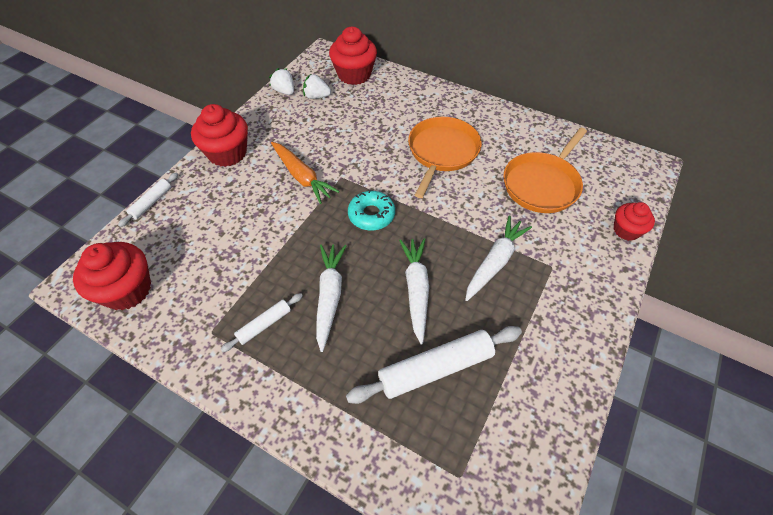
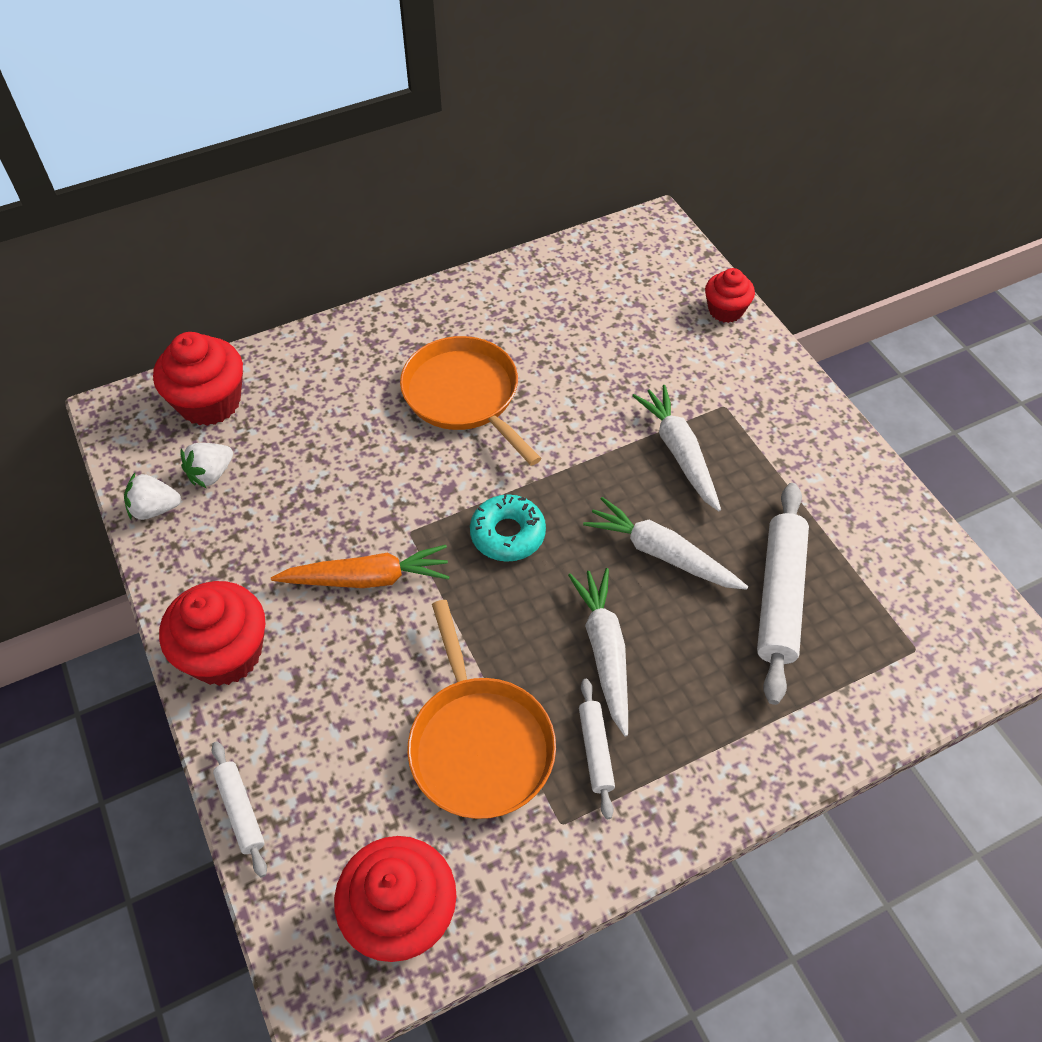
camera: 55 degrees left, 0 degrees up
(329, 296) = (605, 652): white carrot -> white carrot turned 45 degrees clockwise
(542, 184) = (602, 334): orange pan -> orange pan (479, 744)

